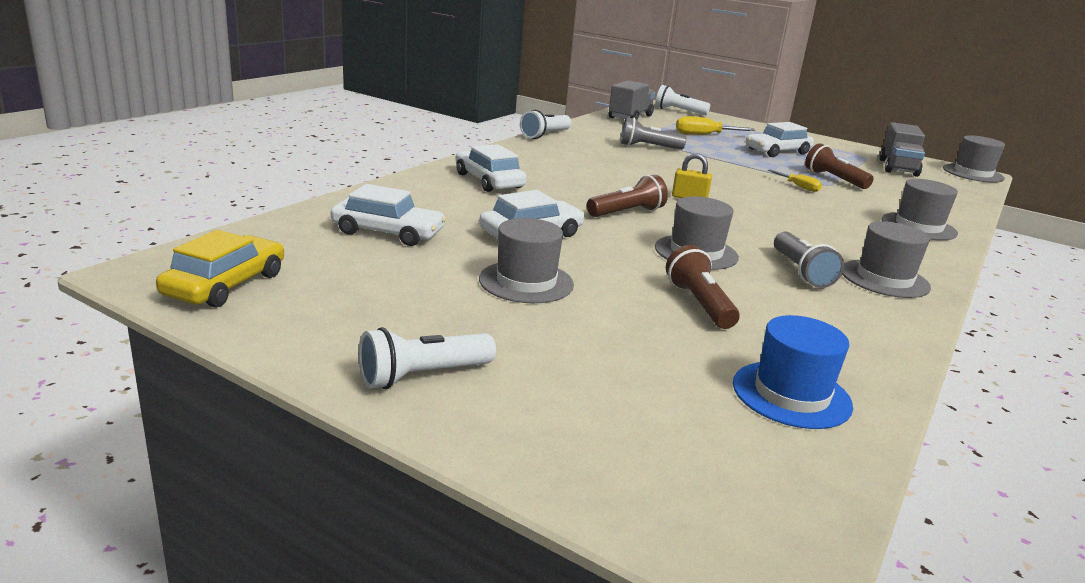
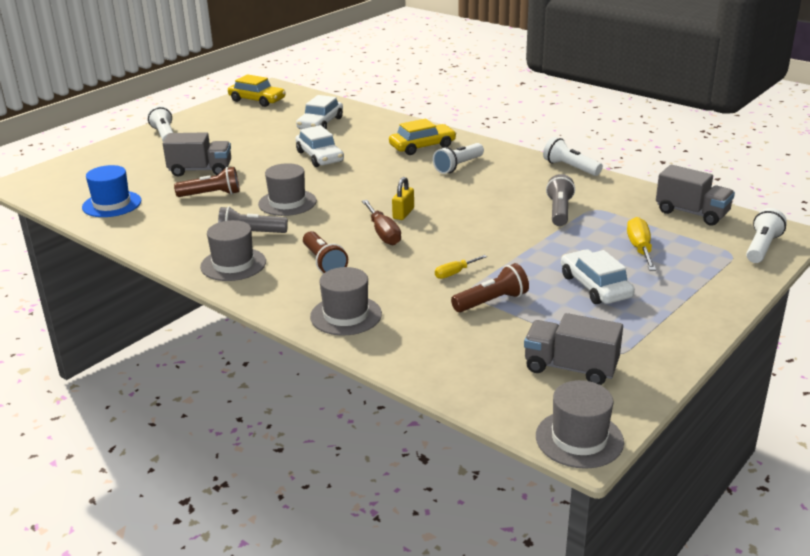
camera: 100 degrees right, 5 degrees up
(489, 181) = (422, 146): white car -> yellow car
(526, 282) = (249, 154): grey hat -> none
(550, 170) = (458, 166): none -> white flashlight
(607, 319) = (200, 170): none -> grey truck
(627, 213) = (363, 187): brown flashlight -> brown flashlight (324, 263)
(743, 208) = (383, 233): none -> brown screwdriver

